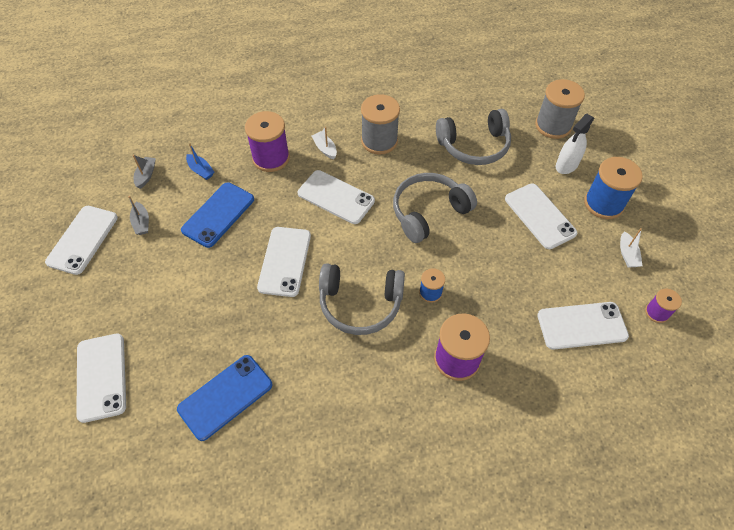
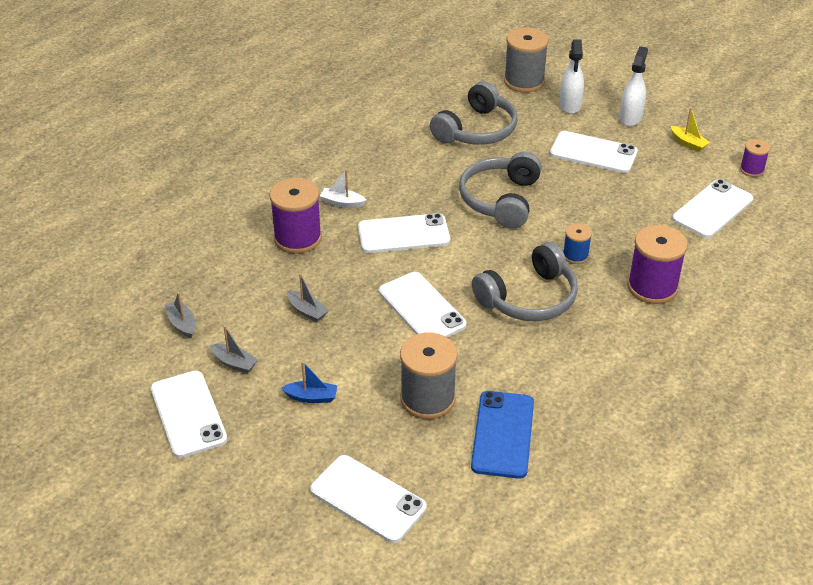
camera: 40 degrees left, 15 degrees down
(201, 170) = (237, 287): blue boat -> blue boat (311, 397)
(218, 214) = (307, 311): blue phone -> grey boat
(379, 141) = (386, 170): grey spool -> grey spool (427, 399)
(603, 203) = (630, 118): blue spool -> white spray bottle
(627, 254) = (688, 143): white boat -> yellow boat

